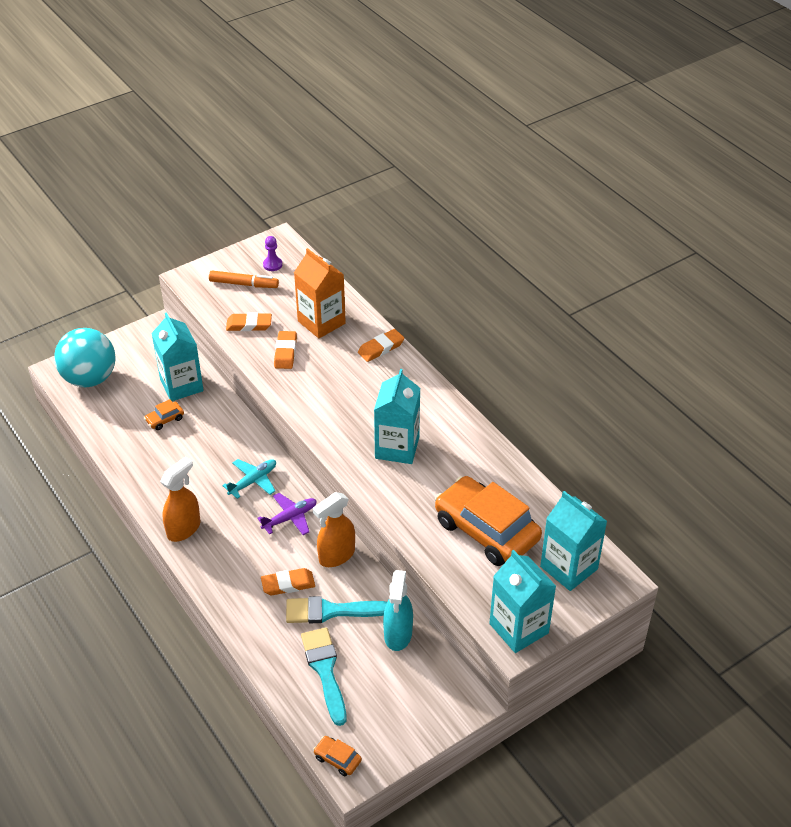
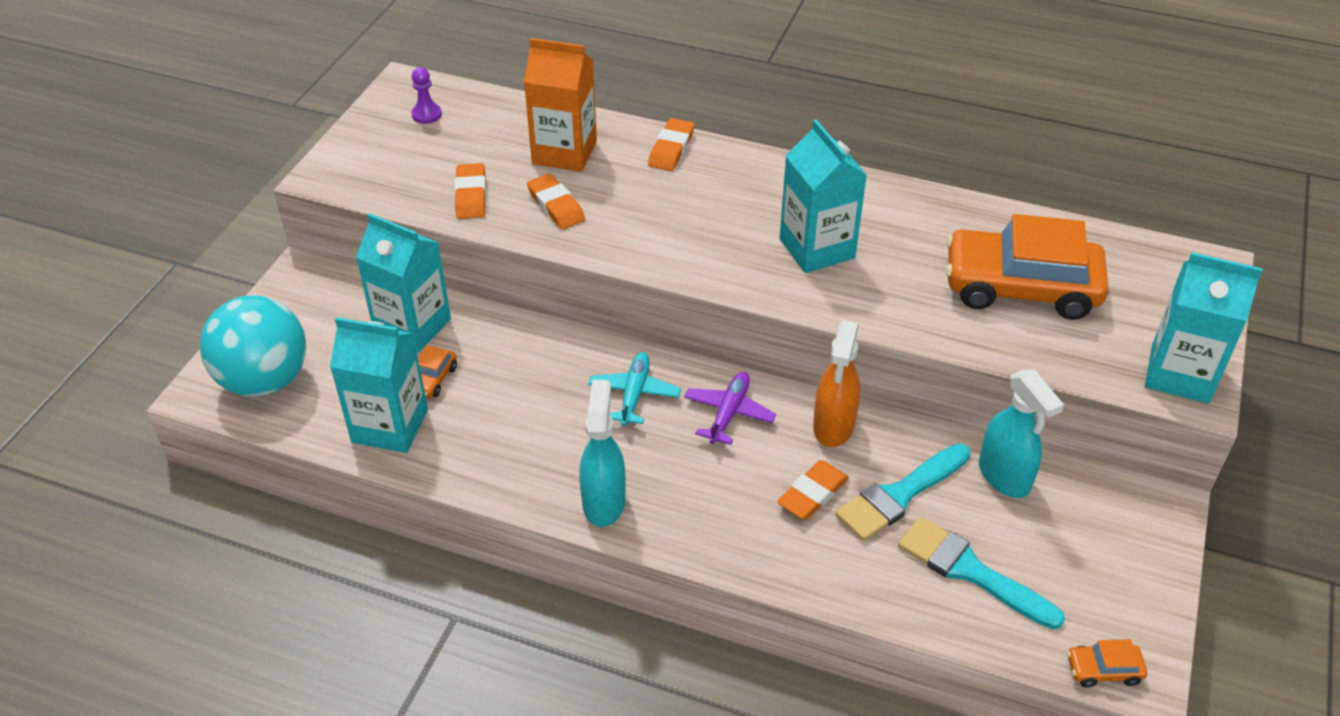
camera: 35 degrees left, 0 degrees up
(184, 529) = (604, 502): orange spray bottle -> turquoise spray bottle
(244, 284) = (411, 152): orange marker -> none
(249, 325) = (471, 195): orange eraser -> orange eraser turned 60 degrees counterclockwise
(569, 568) = (1150, 281): turquoise carton -> turquoise carton (390, 426)

